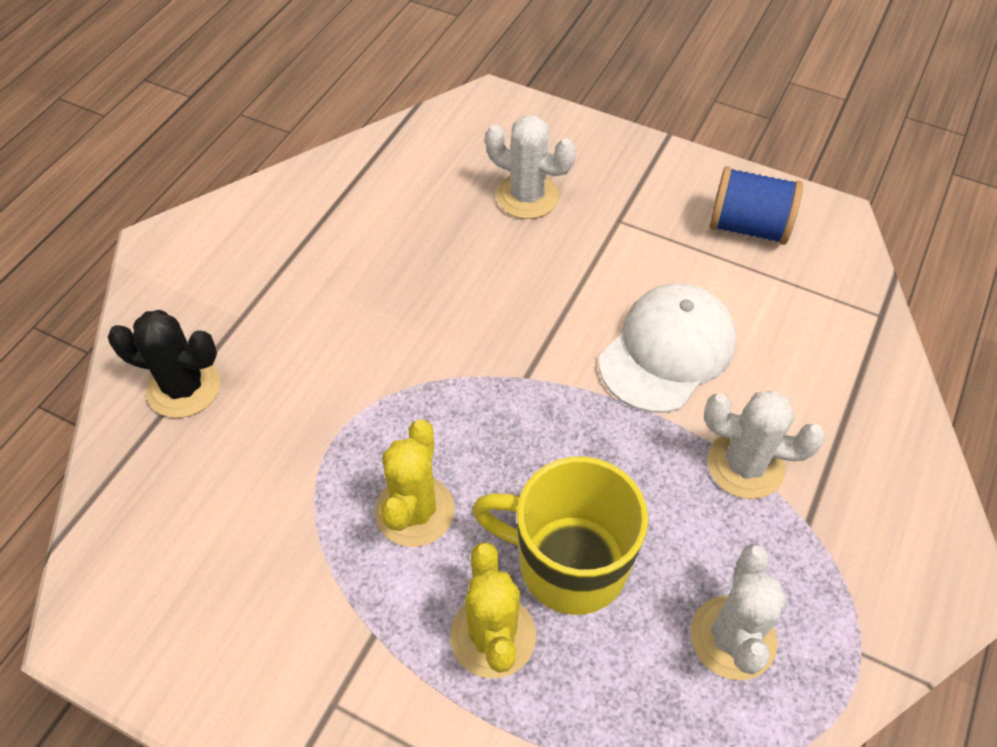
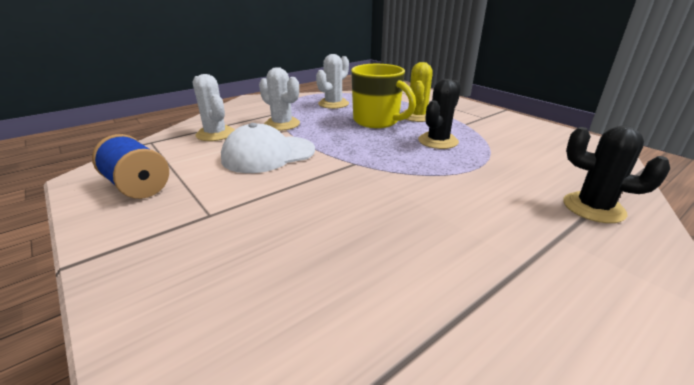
camera: 155 degrees left, 25 degrees down
(415, 511) = (438, 141): yellow cactus -> black cactus
(527, 196) = (257, 253): white cactus -> white cactus (215, 134)

